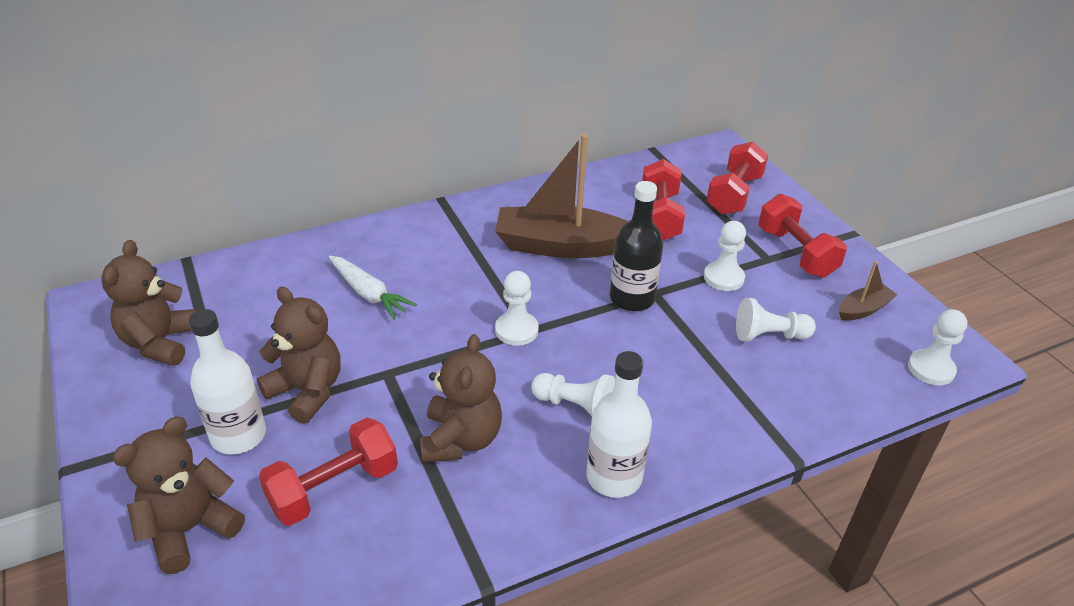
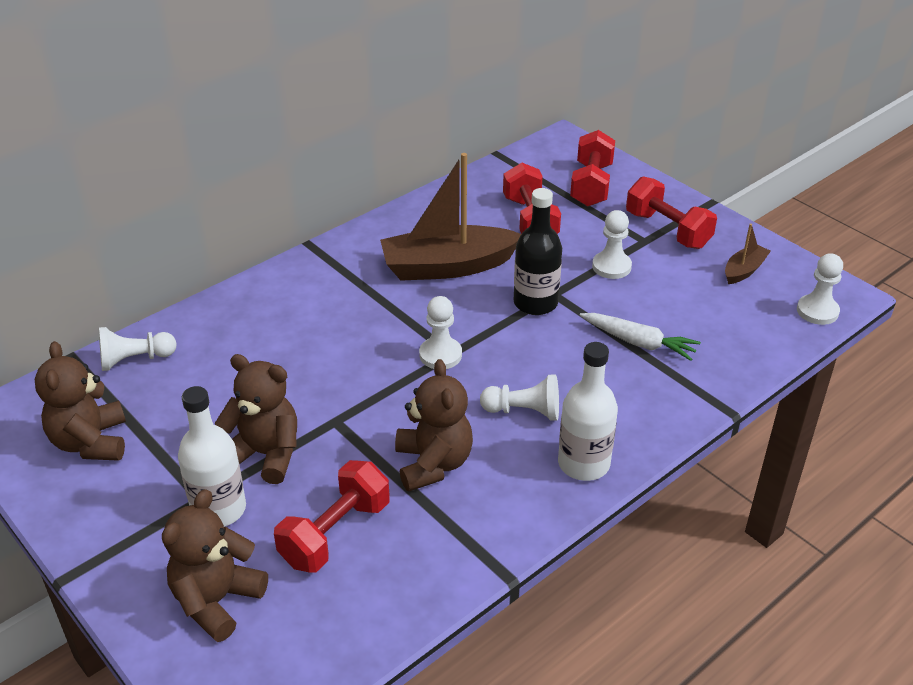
camera: 15 degrees left, 0 degrees up
(369, 293) = (280, 350): white carrot -> white carrot (639, 342)
(769, 335) = (671, 311): white pawn -> white pawn (135, 360)

